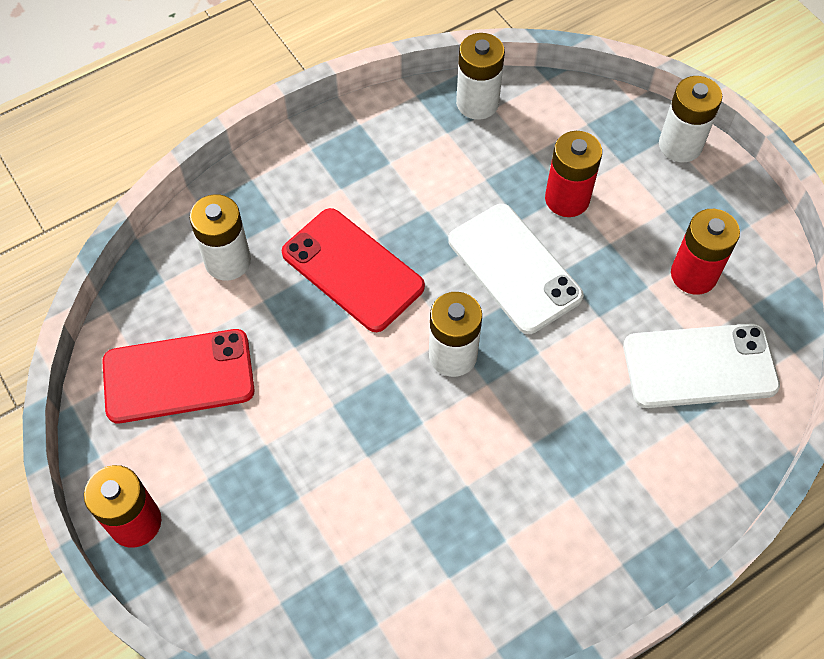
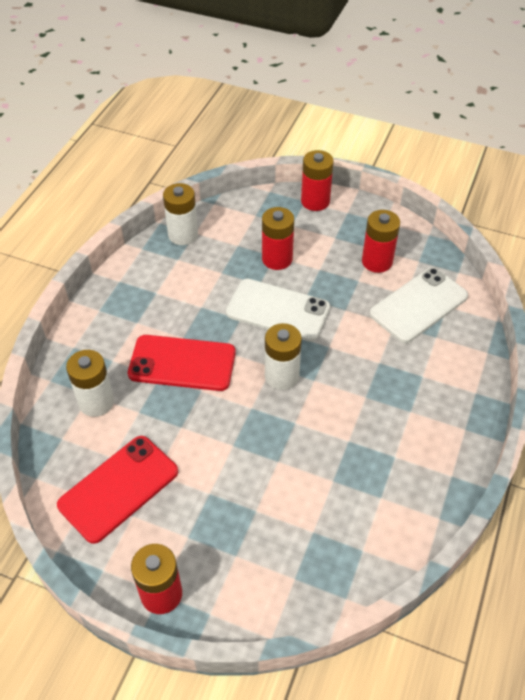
camera: 35 degrees left, 10 degrees down
(680, 145) = (315, 201): white battery -> red battery

